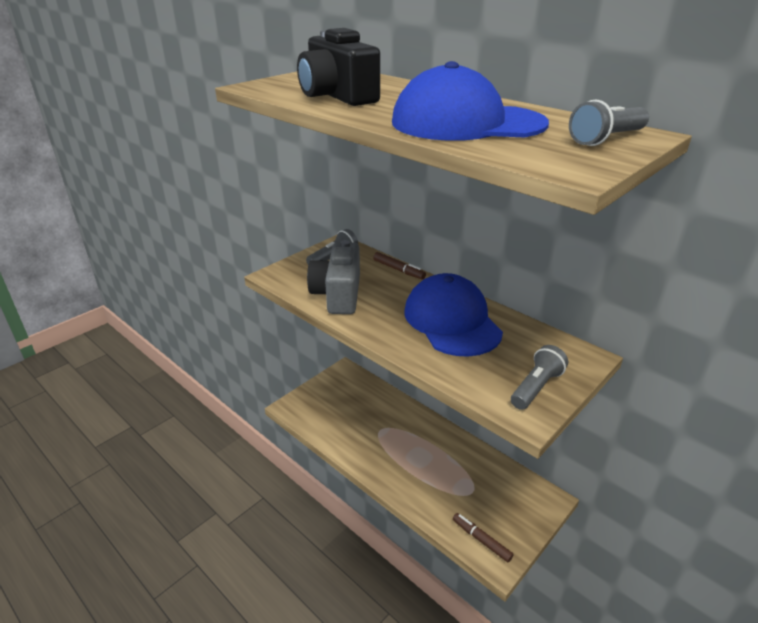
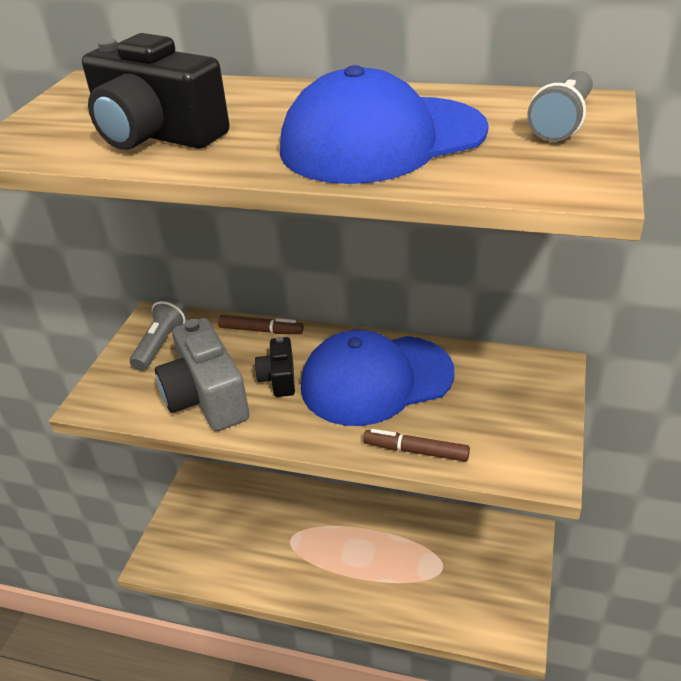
camera: 25 degrees left, 5 degrees up
(389, 299) = (279, 378): none -> black camera
(452, 321) = (376, 380): blue cap -> blue cap turned 60 degrees counterclockwise
(481, 540) = (485, 621): brown marker -> brown marker (416, 451)
(536, 387) = (527, 430): grey flashlight -> none

